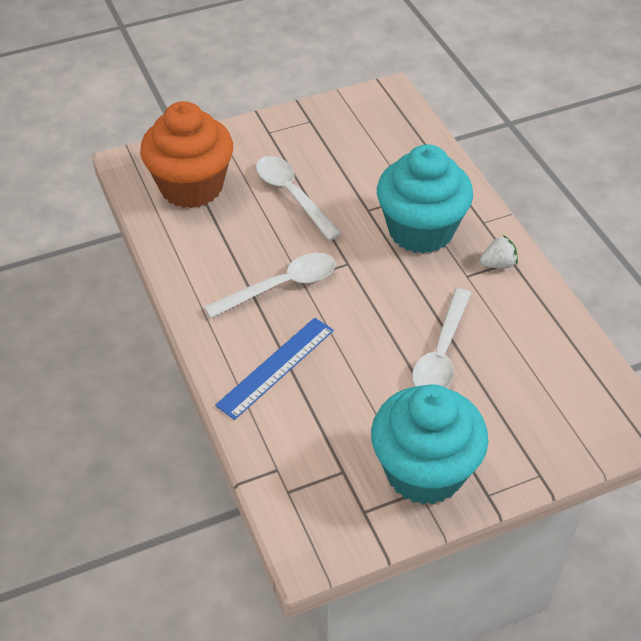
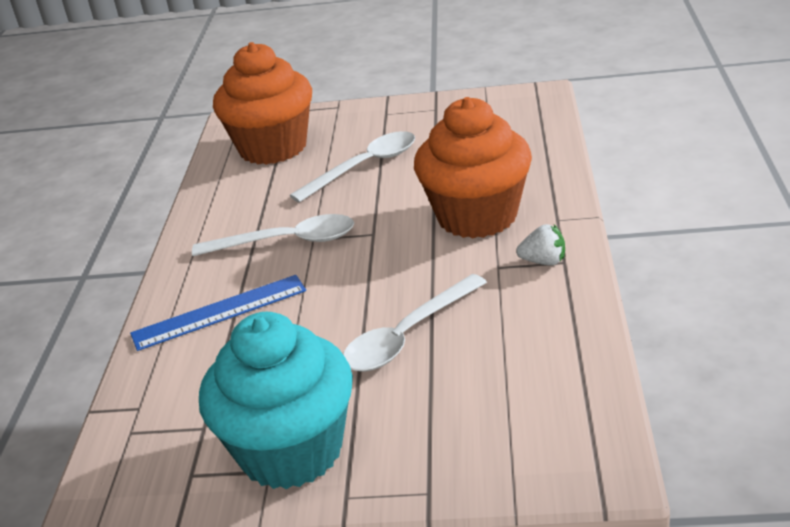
camera: 30 degrees right, 15 degrees down
(292, 195) = (364, 167): white spoon -> white spoon turned 60 degrees clockwise
(420, 230) = (477, 216): turquoise cupcake -> orange cupcake

